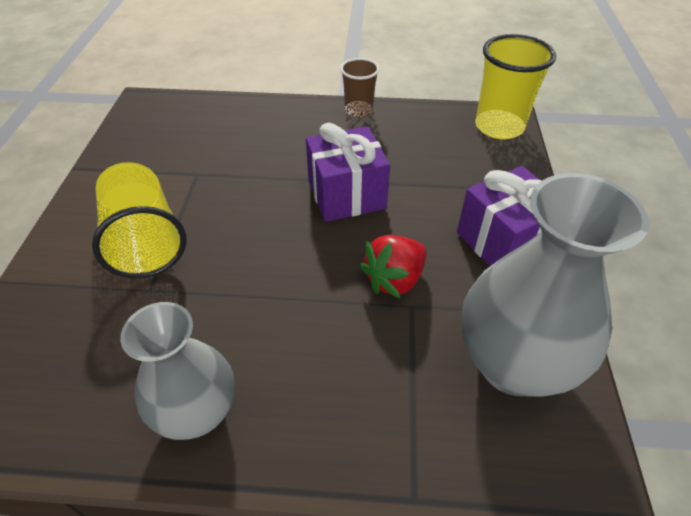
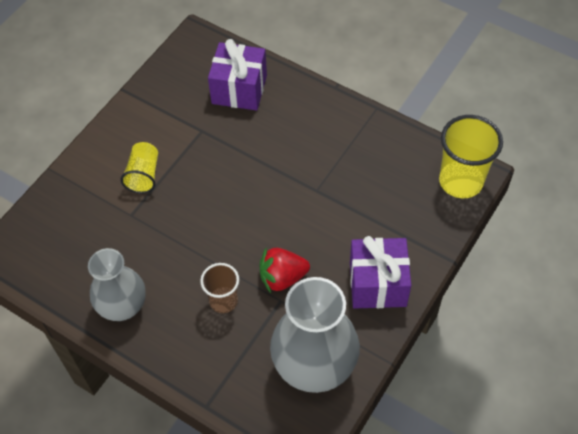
camera: 30 degrees right, 10 degrees up
(145, 240) = (143, 175): yellow cup -> yellow cup, size x0.60
(346, 195) = (295, 195): purple gift -> purple gift (239, 89)
(358, 110) = (357, 116): brown cup -> brown cup (223, 301)

